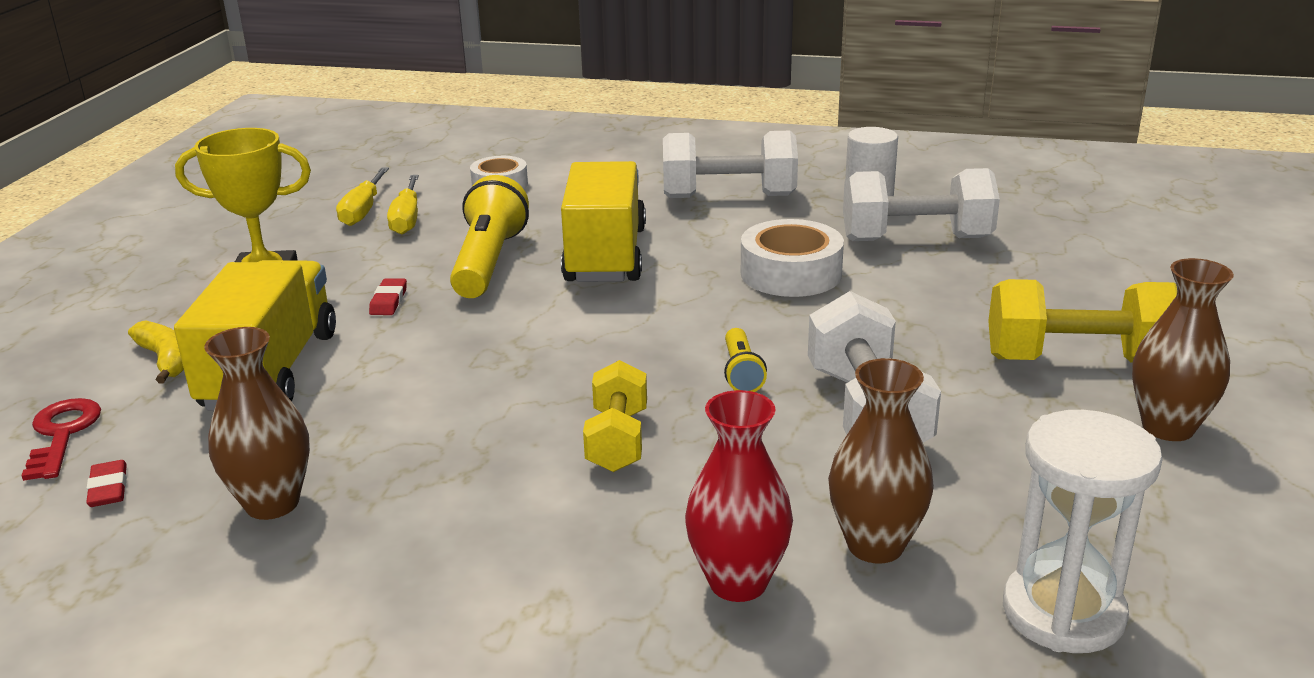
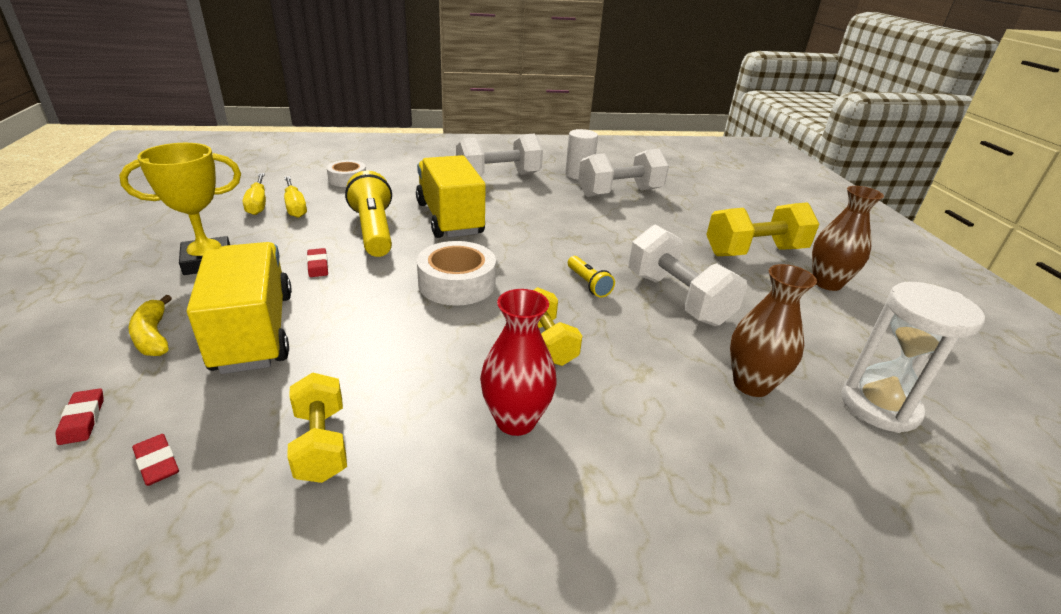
camera: 25 degrees left, 5 degrees up
(62, 434) = (82, 419): red key -> red eraser
(165, 360) = (153, 336): yellow banana -> yellow banana turned 150 degrees counterclockwise
(272, 503) = (321, 444): brown vase -> yellow dumbbell
(738, 582) = (697, 429): red vase -> red vase (516, 420)
(791, 273) = (569, 219): white tape -> white tape (457, 283)

